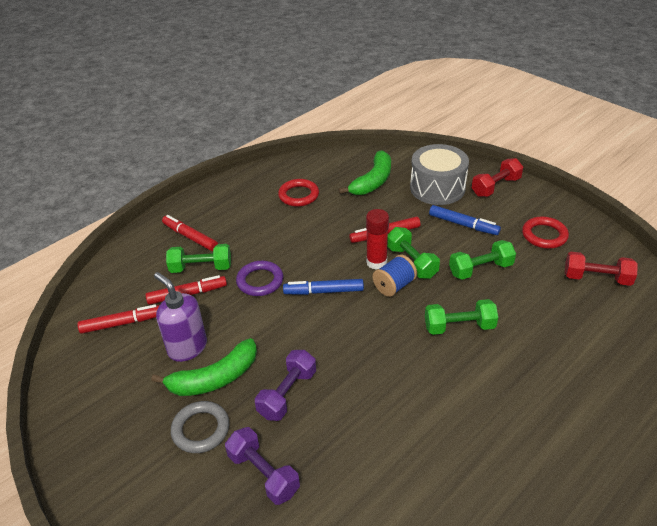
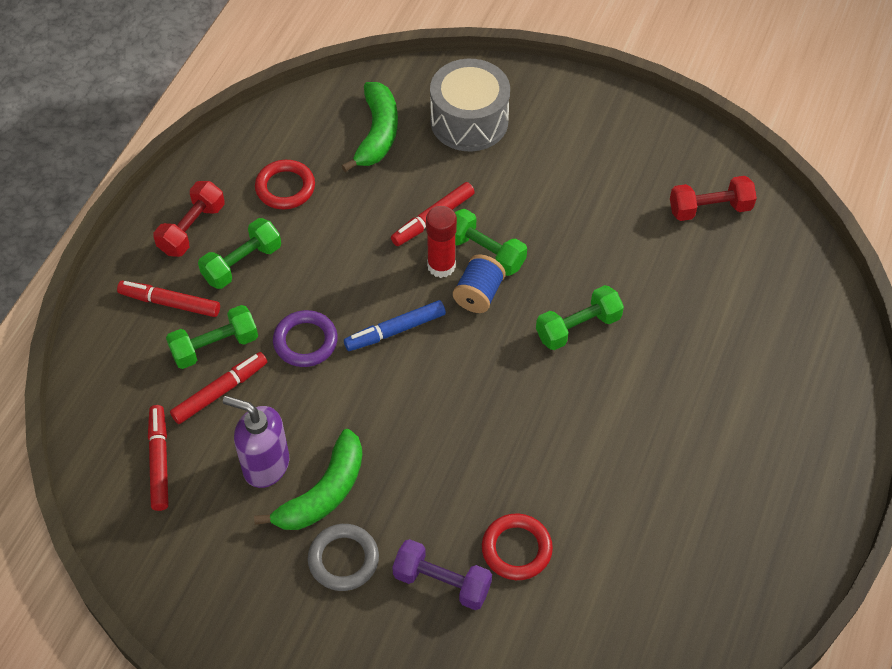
camera: 25 degrees left, 15 degrees up
(122, 323) = (159, 461): red marker -> red marker turned 60 degrees counterclockwise
(287, 394) = (420, 481): purple dumbbell -> none
(463, 225) = (526, 174): blue marker -> none
(480, 269) = (572, 237): green dumbbell -> green dumbbell (242, 263)
(495, 187) = (544, 98): red dumbbell -> red dumbbell (192, 229)
(544, 235) = (630, 161): red ring -> red ring (516, 549)

